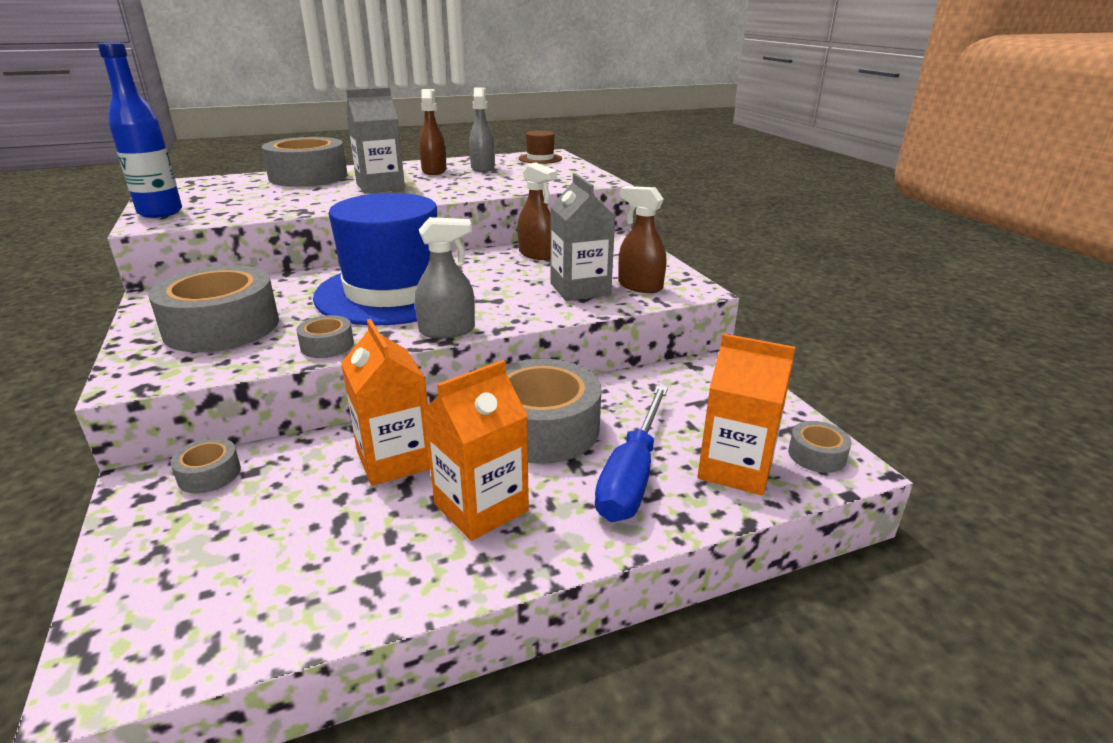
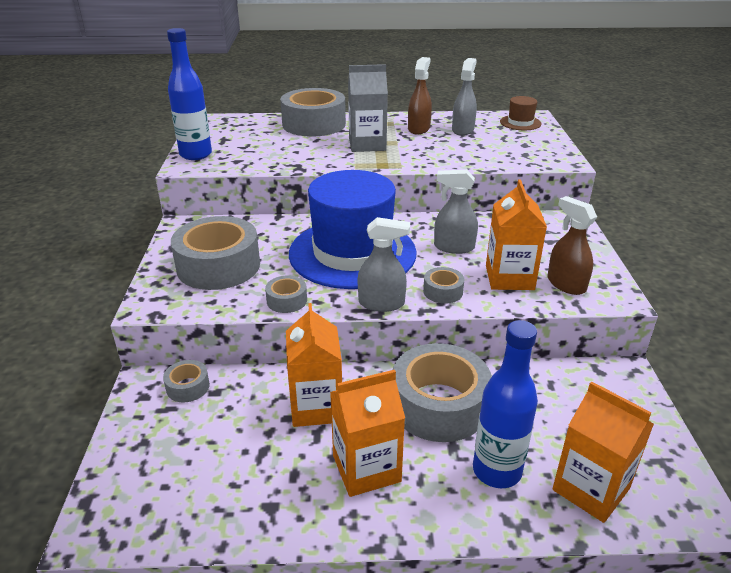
camera: 20 degrees right, 5 degrees up
(508, 273) = (453, 247): none -> grey spray bottle
(536, 254) = (486, 229): brown spray bottle -> none
(580, 289) = (509, 278): grey carton -> orange carton
(632, 475) = (496, 471): blue screwdriver -> blue bottle
(816, 455) = (674, 495): grey tape -> grey tape (443, 291)

